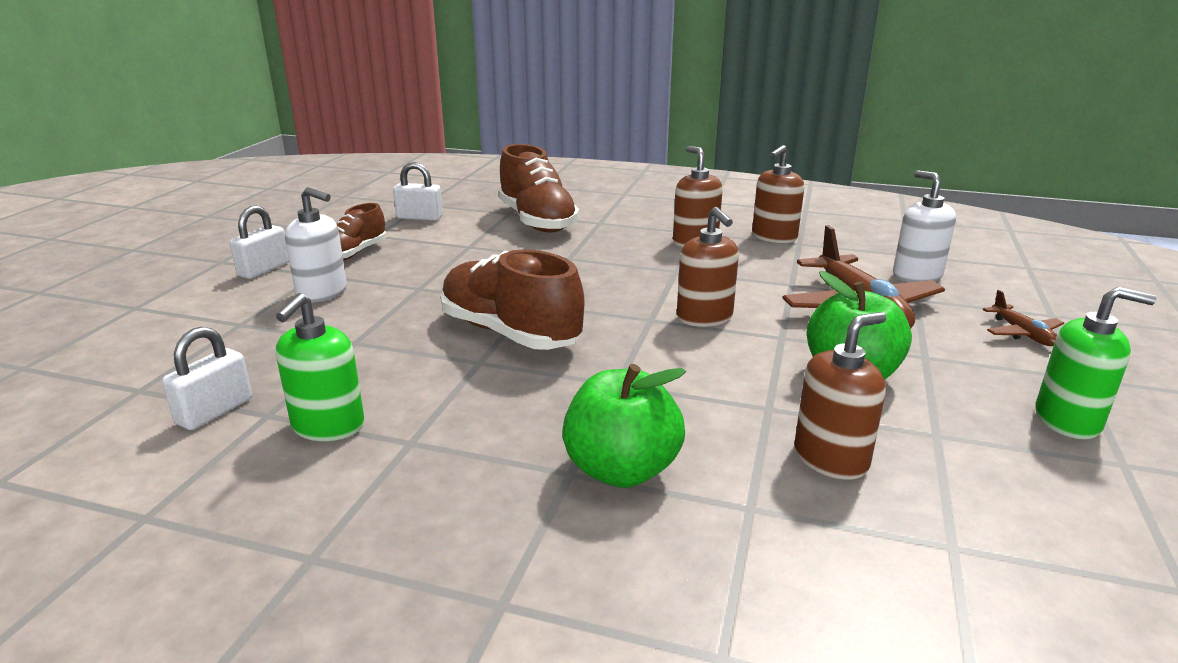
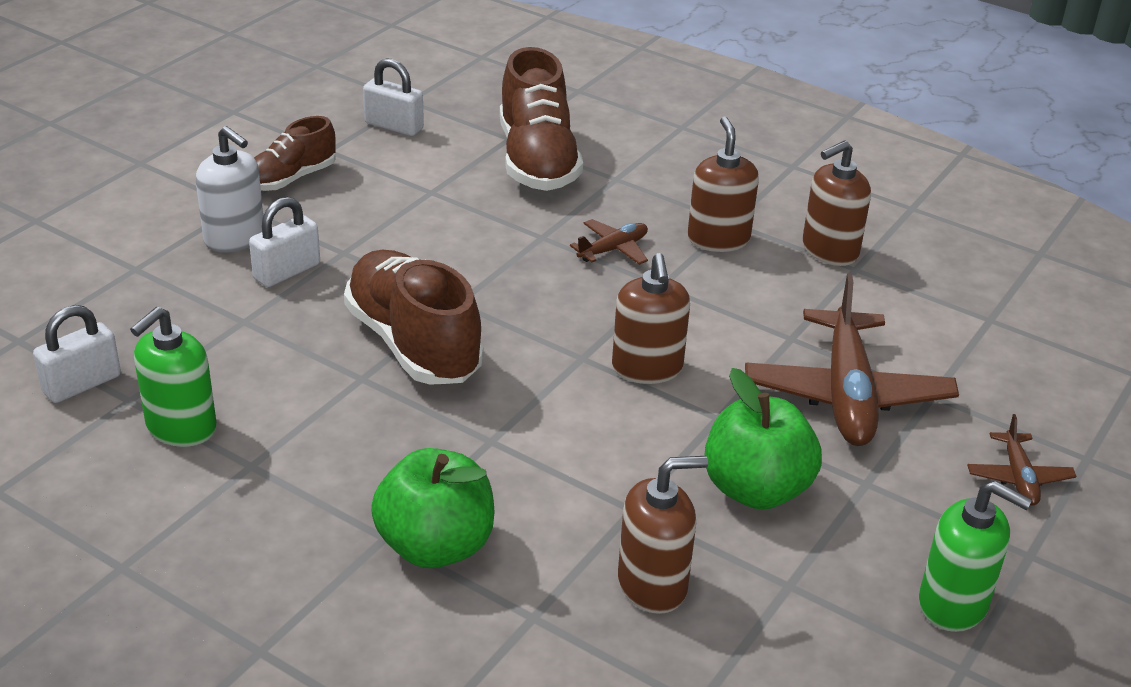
camera: 15 degrees right, 10 degrees up
(264, 269) = (183, 186): white padlock -> white padlock (287, 271)
(626, 257) = (613, 249): none -> brown plane
(916, 275) = (967, 357): white soap dispenser -> none

